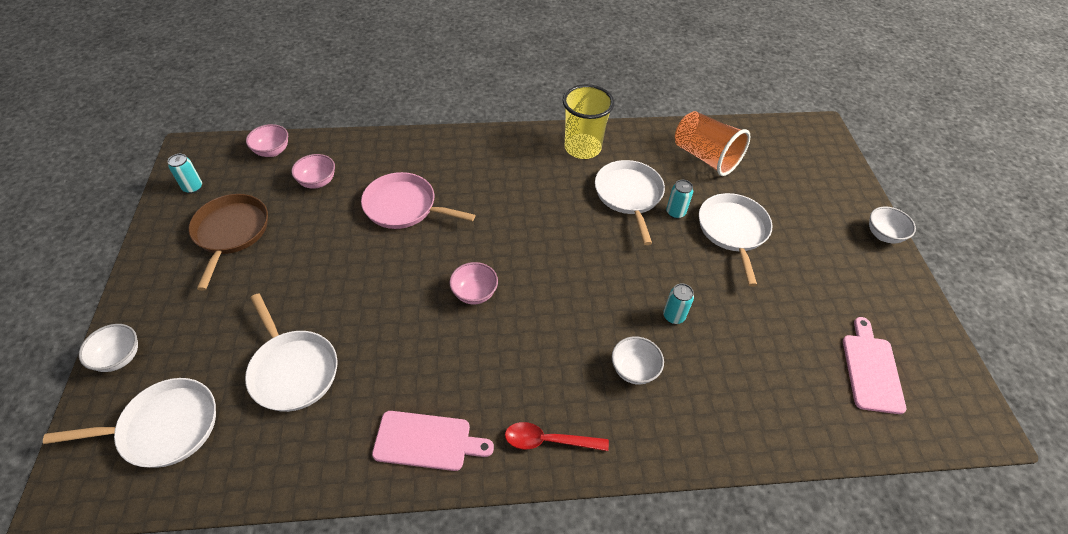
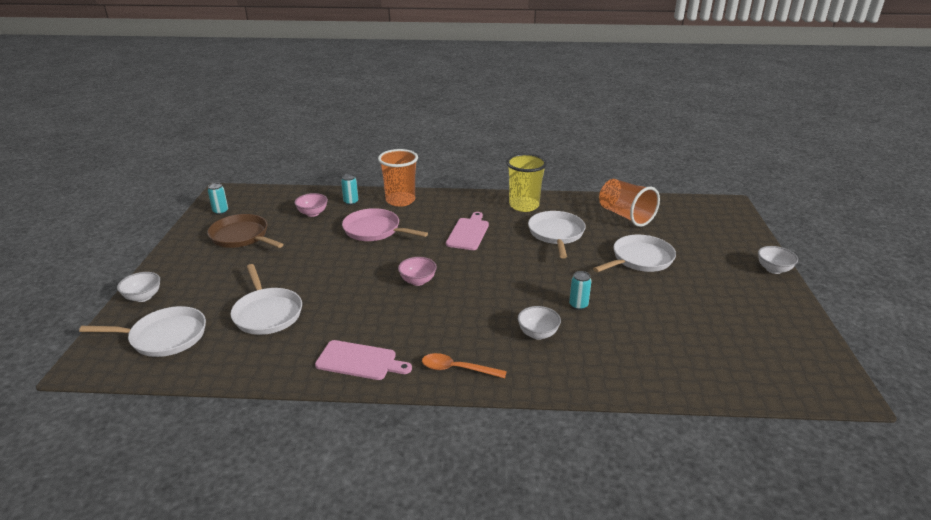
camera: 10 degrees right, 20 degrees down
(231, 232) = (241, 236): brown pan -> brown pan turned 60 degrees counterclockwise
(272, 151) = (283, 195): pink bowl -> none
(427, 150) = (400, 200): none -> orange cup
(548, 440) = (457, 369): red spoon -> orange spoon
(675, 212) = (593, 246): turquoise can -> turquoise can (351, 202)
(733, 230) = (640, 259): white pan -> white pan turned 45 degrees clockwise
(871, 369) = (747, 349): pink cutting board -> pink cutting board (468, 233)

